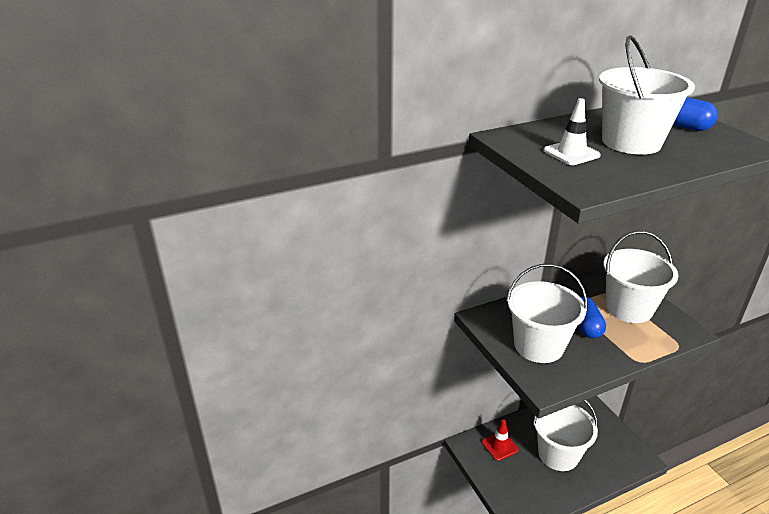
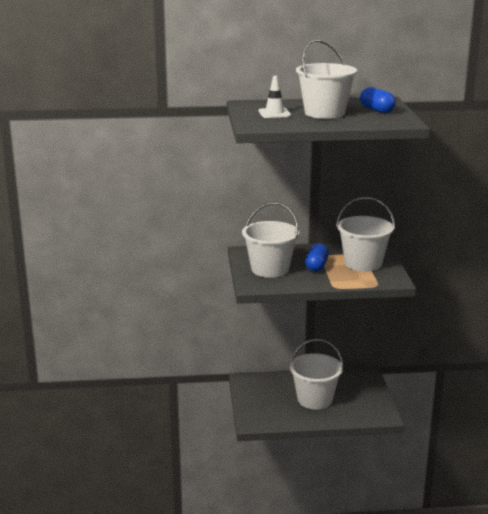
camera: 20 degrees right, 10 degrees down
(499, 446) = (270, 386): red traffic cone -> none

